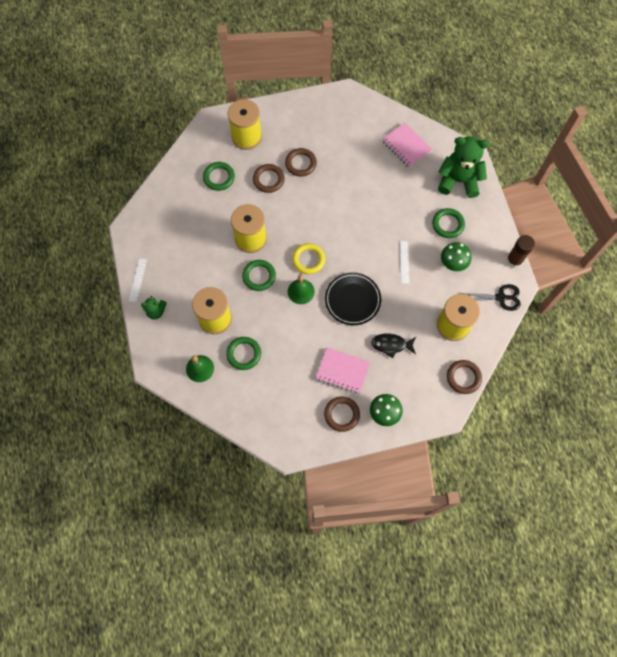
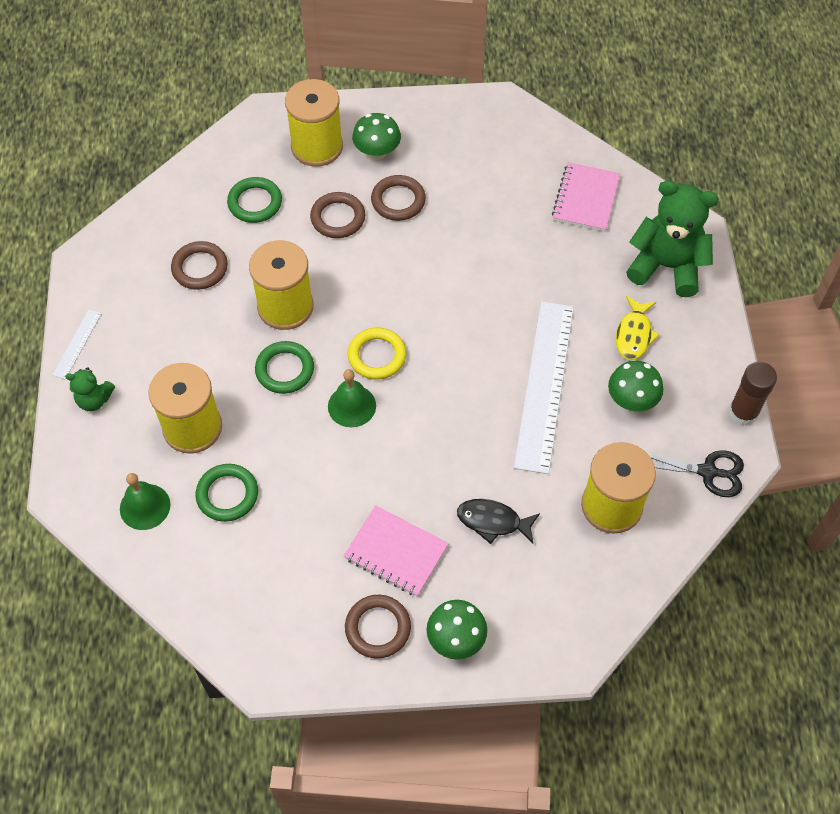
camera: 10 degrees right, 10 degrees down
(282, 135) = (377, 152): none -> green mushroom
(352, 300) = (439, 434): black plate -> none
(404, 262) = (544, 385): white ruler -> white ruler, size x2.35
(406, 146) = (586, 199): pink notebook -> pink notebook turned 45 degrees clockwise
(448, 224) = (634, 334): green ring -> yellow fish
(463, 377) = (614, 600): brown ring -> brown ring (200, 268)

